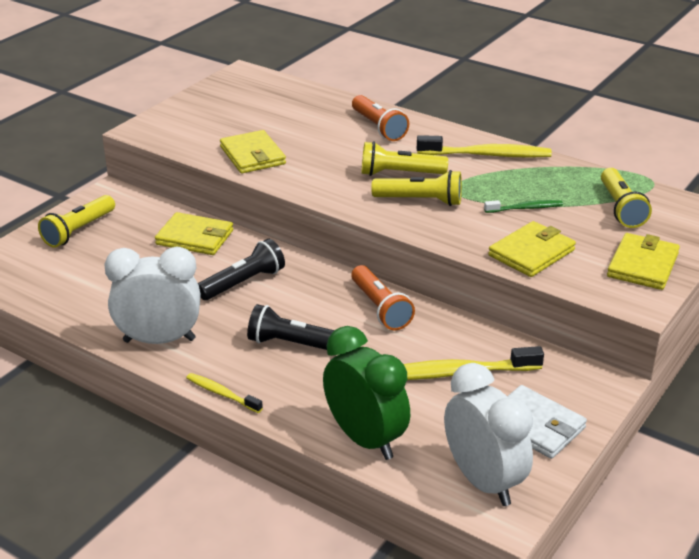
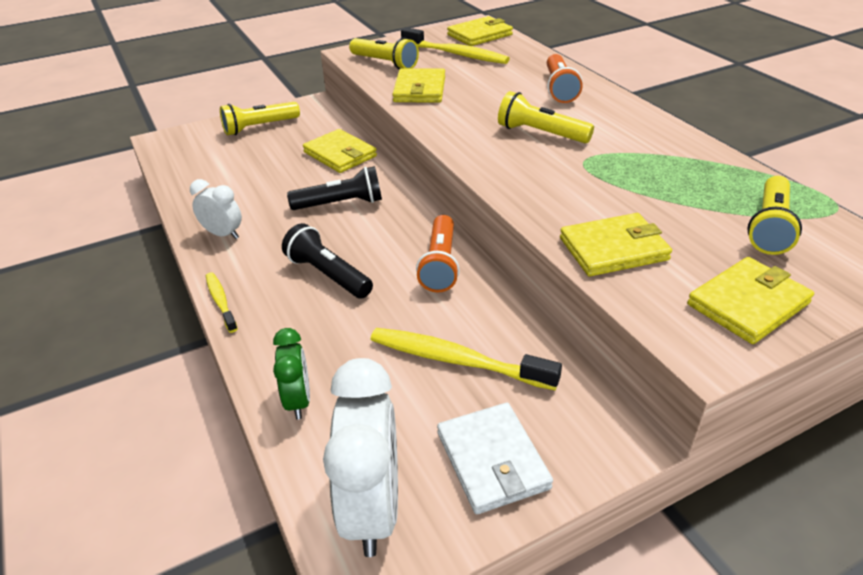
camera: 30 degrees right, 5 degrees up
(159, 340) = (223, 234): white clock -> white clock, size x0.56
(253, 85) = (480, 35): none -> yellow wallet
(365, 439) = (298, 401): green clock -> green clock, size x0.56
(420, 201) = (537, 163): yellow flashlight -> yellow flashlight (385, 63)
(487, 155) = (650, 135): yellow toothbrush -> yellow toothbrush (456, 54)
(525, 208) = (648, 198): green toothbrush -> none

